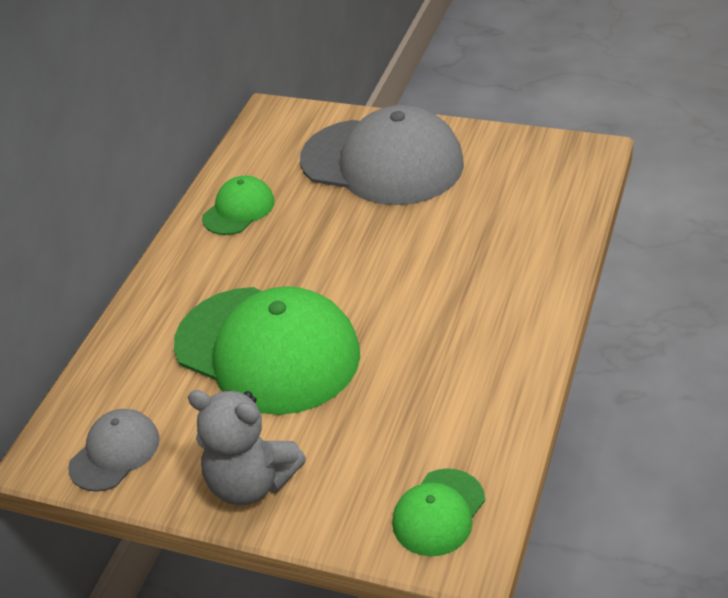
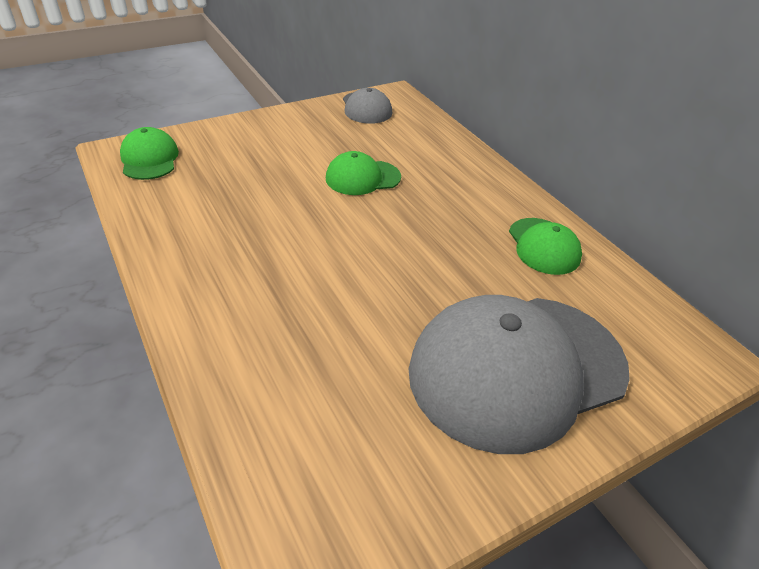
camera: 125 degrees right, 0 degrees up
(251, 483) = (276, 127): grey teddy bear -> none
(267, 350) = (362, 178): green cap -> green cap, size x0.47

